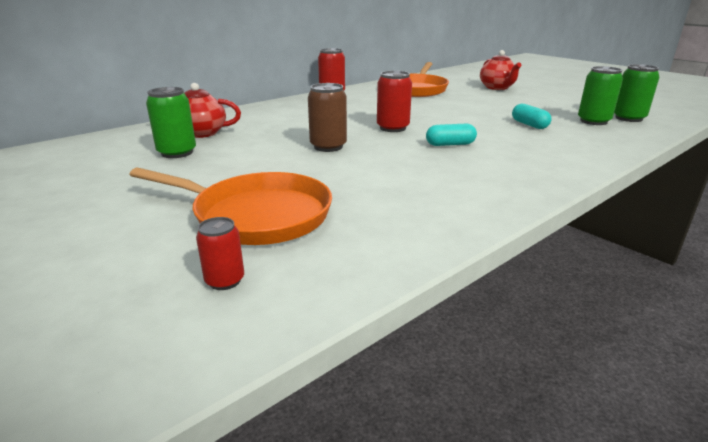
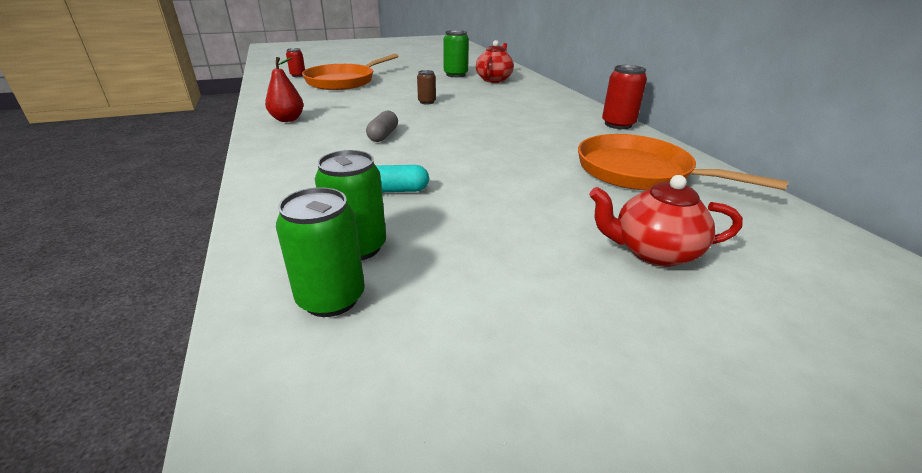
camera: 110 degrees right, 5 degrees up
(328, 147) = (427, 102): brown can -> brown can, size x0.61
(393, 128) = (453, 126): red can -> none
(450, 144) = (383, 135): turquoise capsule -> grey capsule
(473, 195) = (287, 119): none -> red pear

